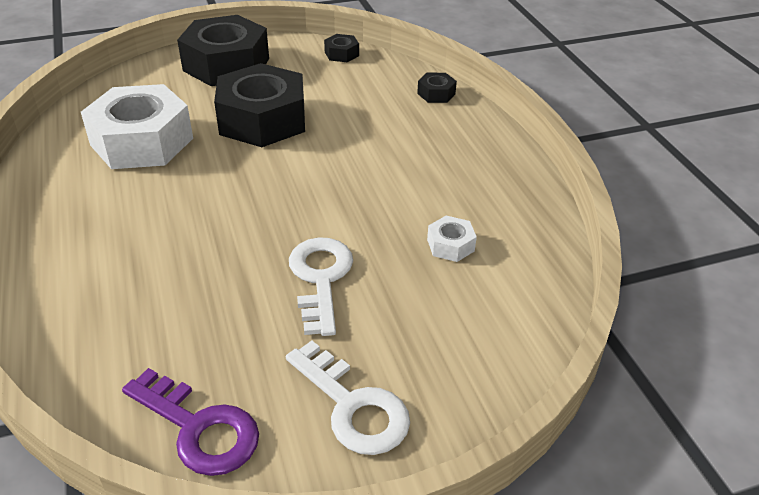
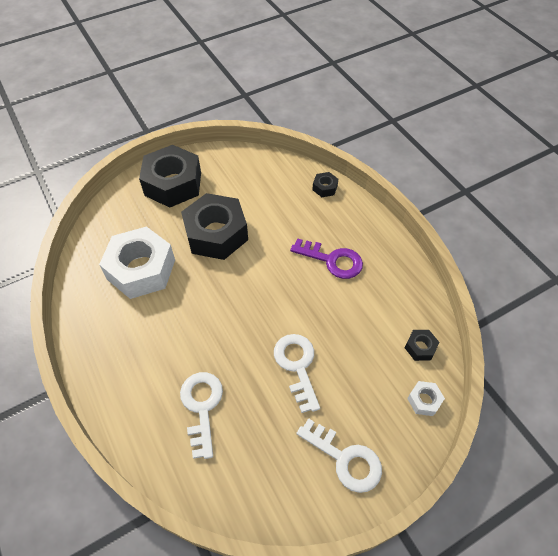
camera: 10 degrees left, 15 degrees up
(155, 303) = (202, 407): none -> white key
(199, 428) = (262, 494): purple key -> purple key (332, 260)
(341, 54) = (250, 159): black nut -> black nut (420, 347)
(450, 245) = (368, 322): white nut -> white nut (424, 400)

